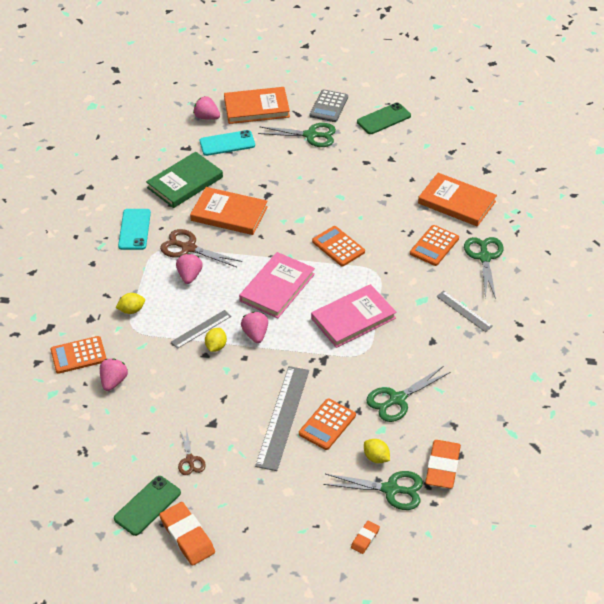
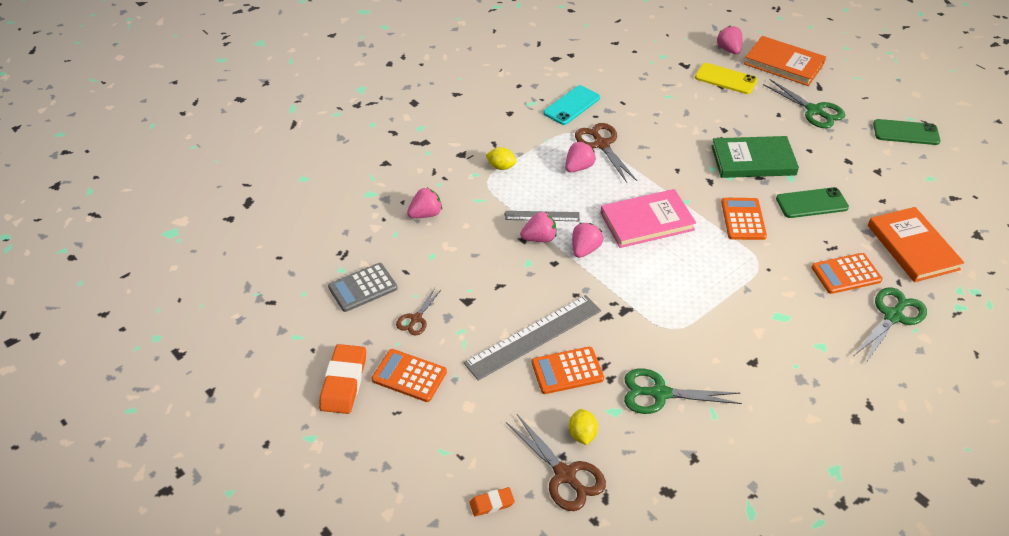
camera: 40 degrees right, 0 degrees up
(78, 355) = (421, 177): orange calculator -> orange calculator (409, 376)
(147, 505) = (341, 332): green phone -> green phone (811, 203)
(185, 182) = (654, 91): green book -> green book (753, 160)
(216, 346) = (539, 238): yellow lemon -> pink strawberry
(227, 143) = (726, 79): turquoise phone -> yellow phone
(229, 214) = (667, 136): orange book -> none
(329, 106) = (858, 95): grey calculator -> grey calculator (363, 288)
(353, 318) = (692, 291): pink book -> none
(391, 489) = (565, 475): green scissors -> brown scissors
(442, 467) = (640, 491): orange eraser -> none
(464, 311) = (817, 354): grey ruler -> none

